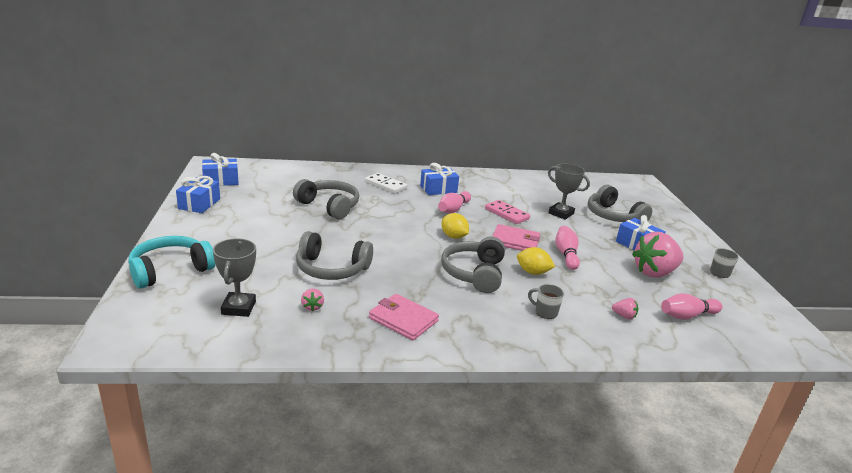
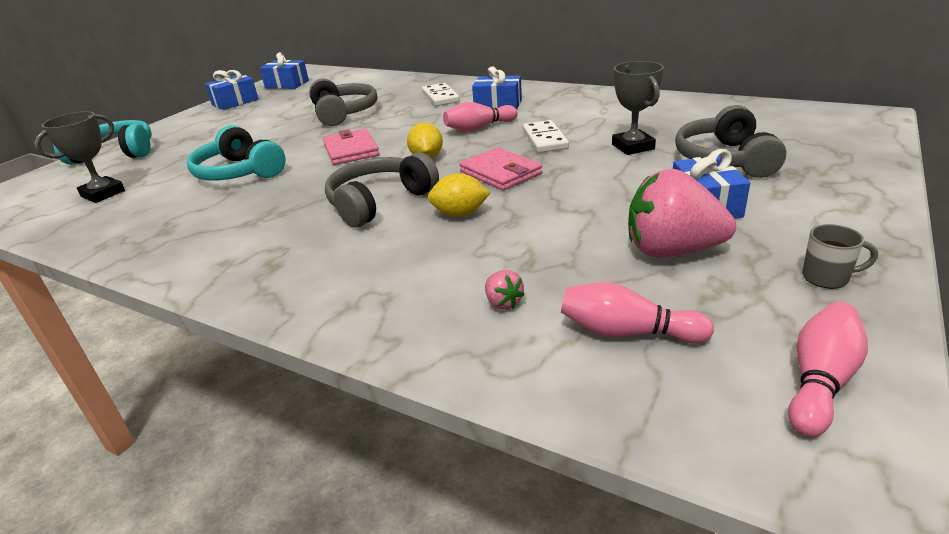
camera: 40 degrees right, 5 degrees up
(312, 307) = (158, 205): pink strawberry -> none
(331, 269) = (239, 172): grey headphones -> turquoise headphones
(403, 319) = (213, 236): pink wallet -> pink wallet (351, 150)
(506, 214) = (544, 139): pink domino -> white domino
(533, 272) = (460, 214): yellow lemon -> yellow lemon turned 60 degrees counterclockwise
(545, 312) = (389, 268): grey mug -> none
(566, 254) = (550, 200): pink bowling pin -> pink bowling pin (820, 381)

